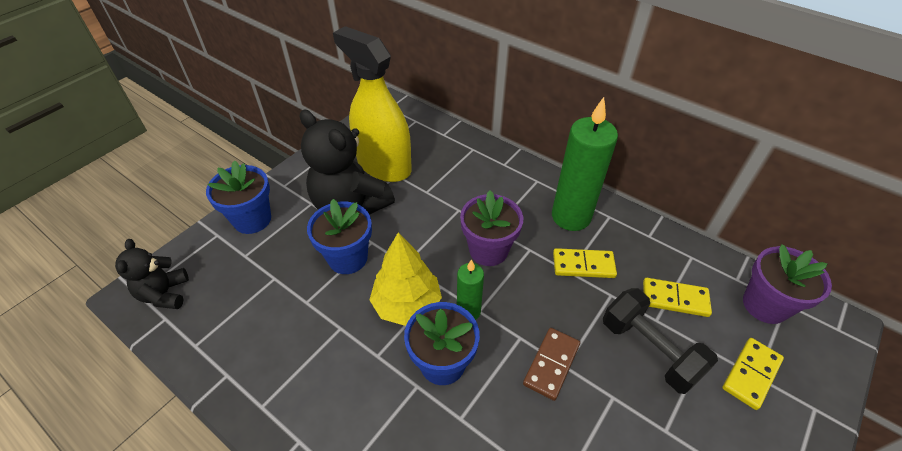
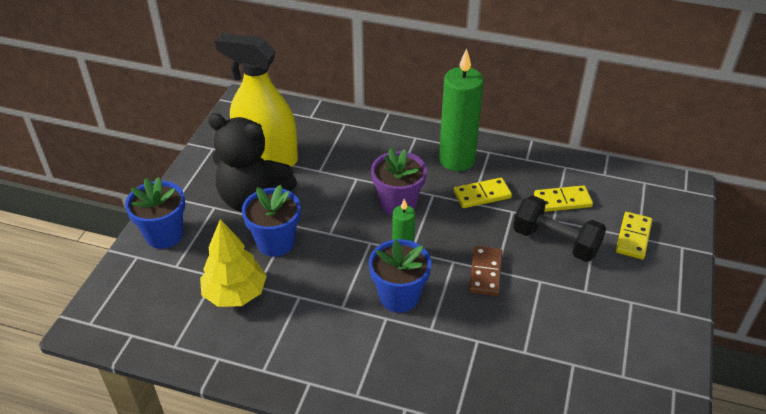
camera: 20 degrees left, 5 degrees down
(165, 294) = (118, 316): black teddy bear -> none
(407, 304) = (348, 263): yellow tree -> yellow tree (235, 294)
(765, 305) = (630, 187): purple flower pot -> none

